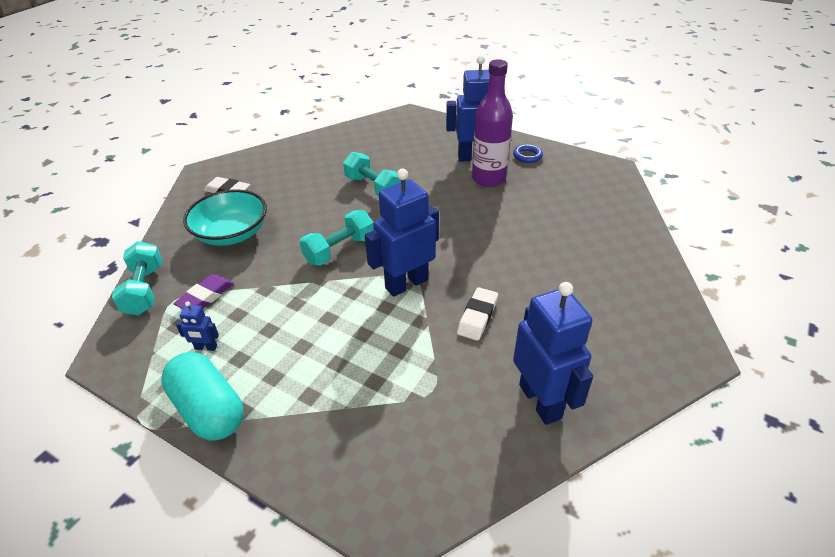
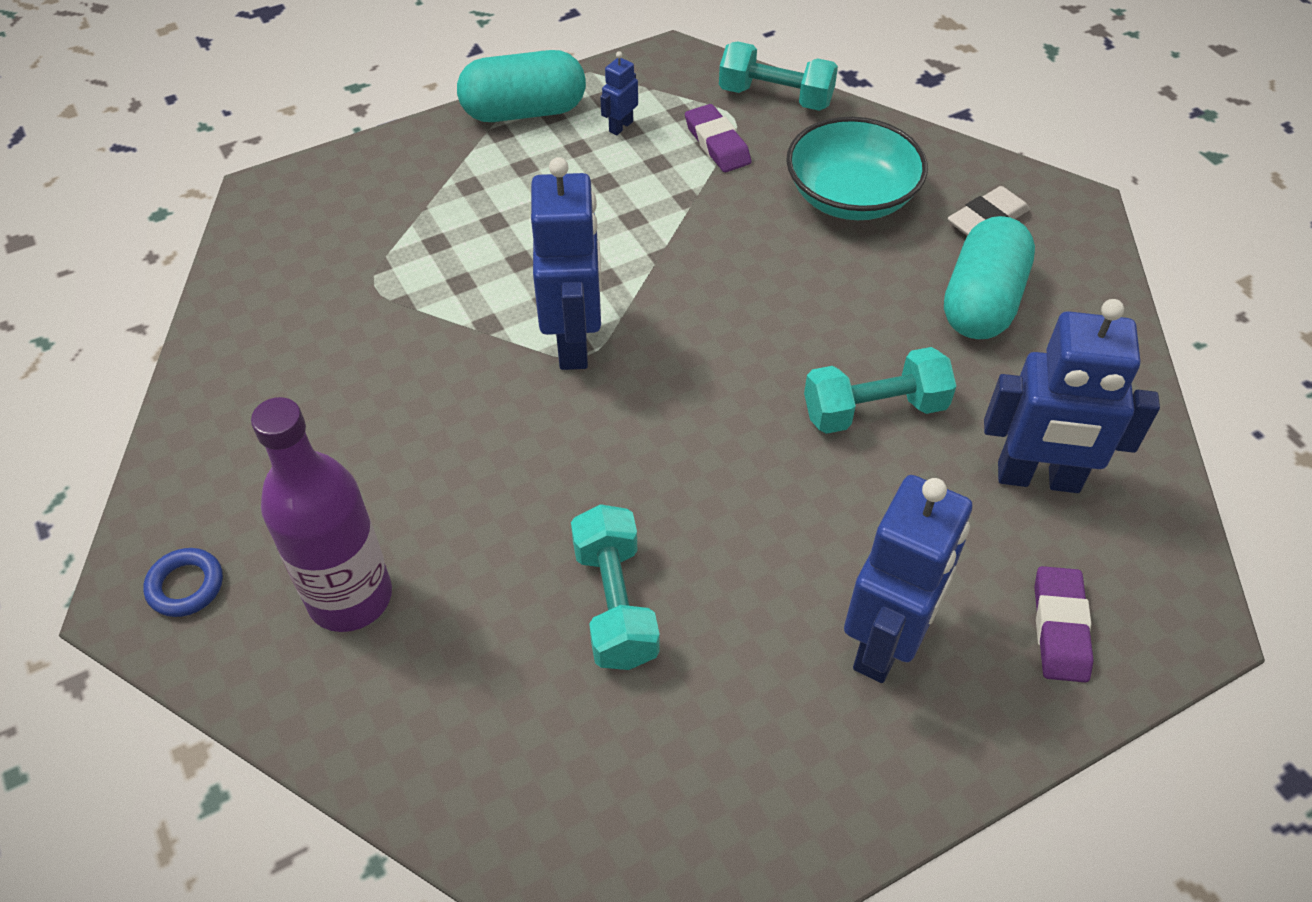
camera: 120 degrees right, 10 degrees up
(287, 179) = (981, 301): none -> turquoise capsule
(339, 250) = (715, 298): turquoise dumbbell -> turquoise dumbbell (615, 604)
(434, 132) = (1060, 628): none -> purple eraser
(477, 316) = (440, 388): white eraser -> none
(488, 178) = (781, 618): purple bottle -> purple bottle (350, 597)
(527, 156) = (826, 762): blue ring -> blue ring (186, 586)
(540, 401) = (259, 373): blue robot -> blue robot (1038, 478)

